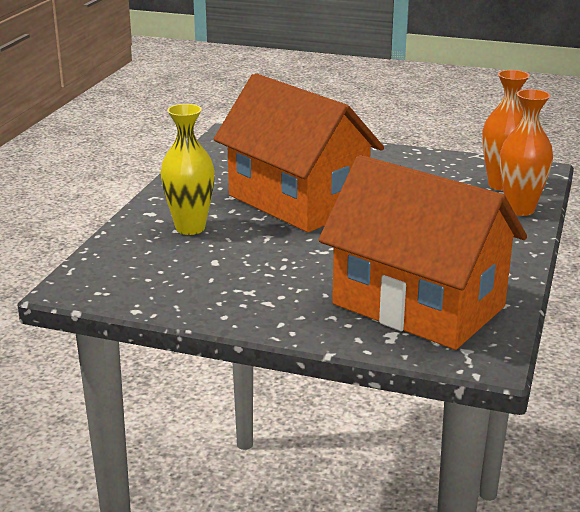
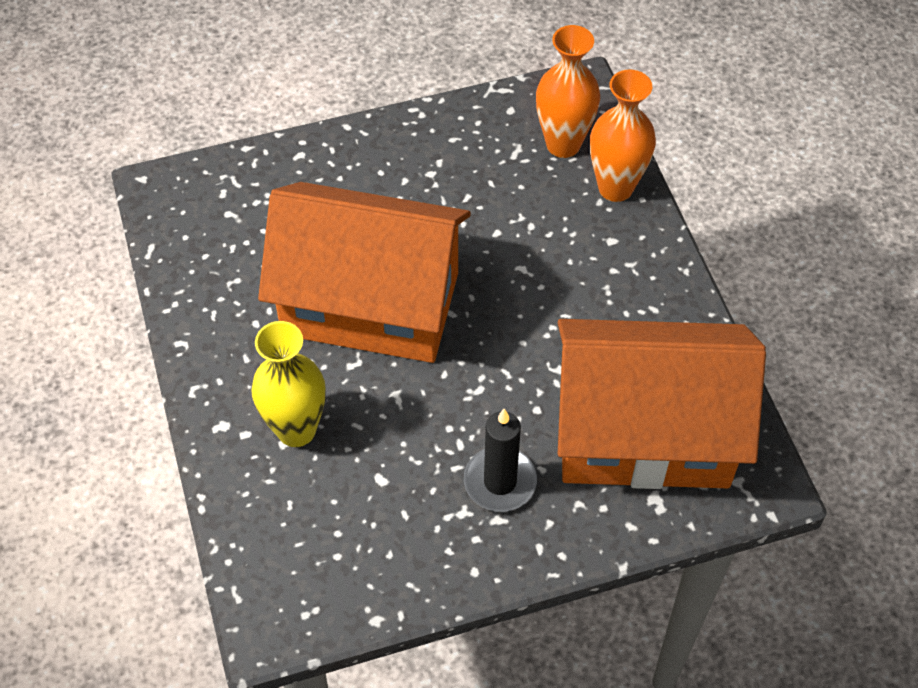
camera: 35 degrees left, 30 degrees up
(289, 289) = (500, 481): none -> black candle

